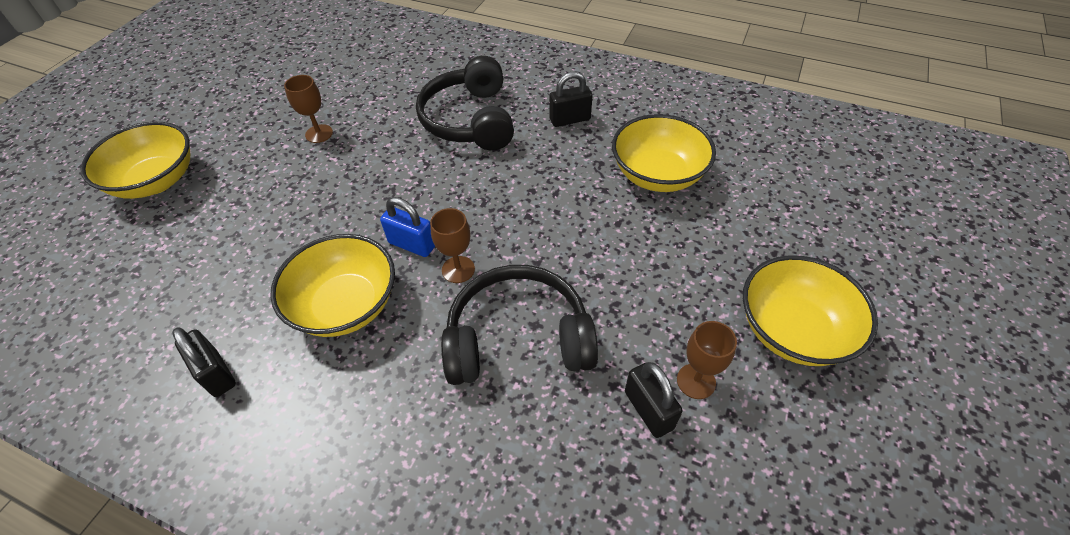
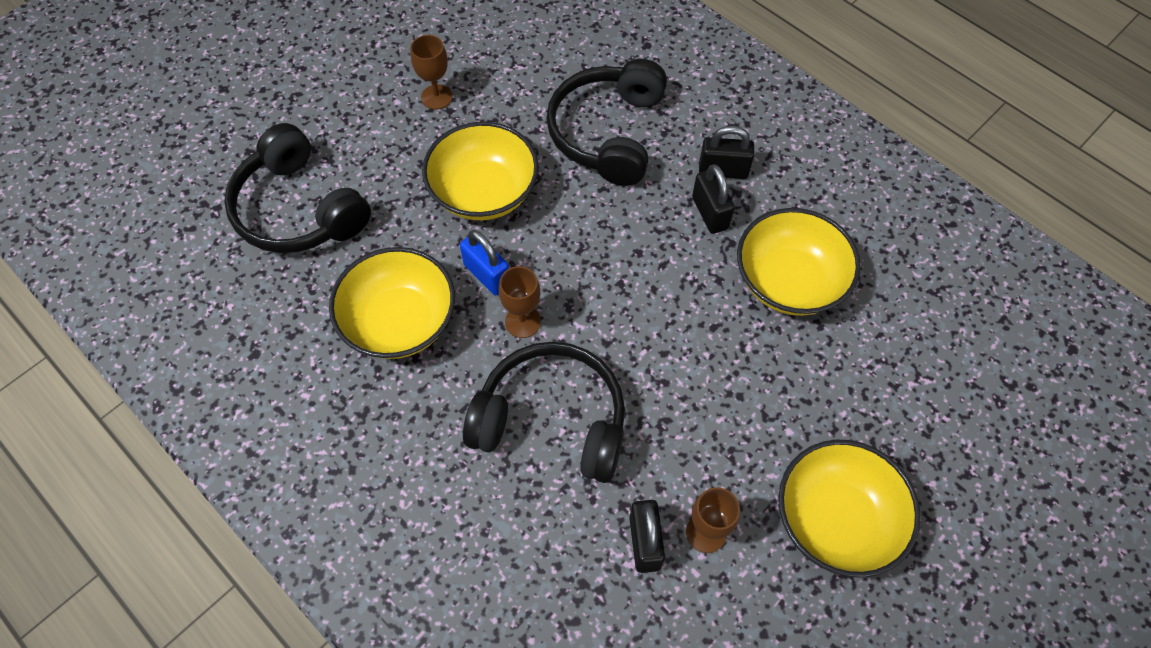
camera: 20 degrees right, 10 degrees up
(156, 181) = (256, 105): yellow bowl -> yellow bowl (484, 192)
(216, 373) = (263, 350): black padlock -> black padlock (710, 213)
(219, 246) = (299, 209): none -> black headphones

